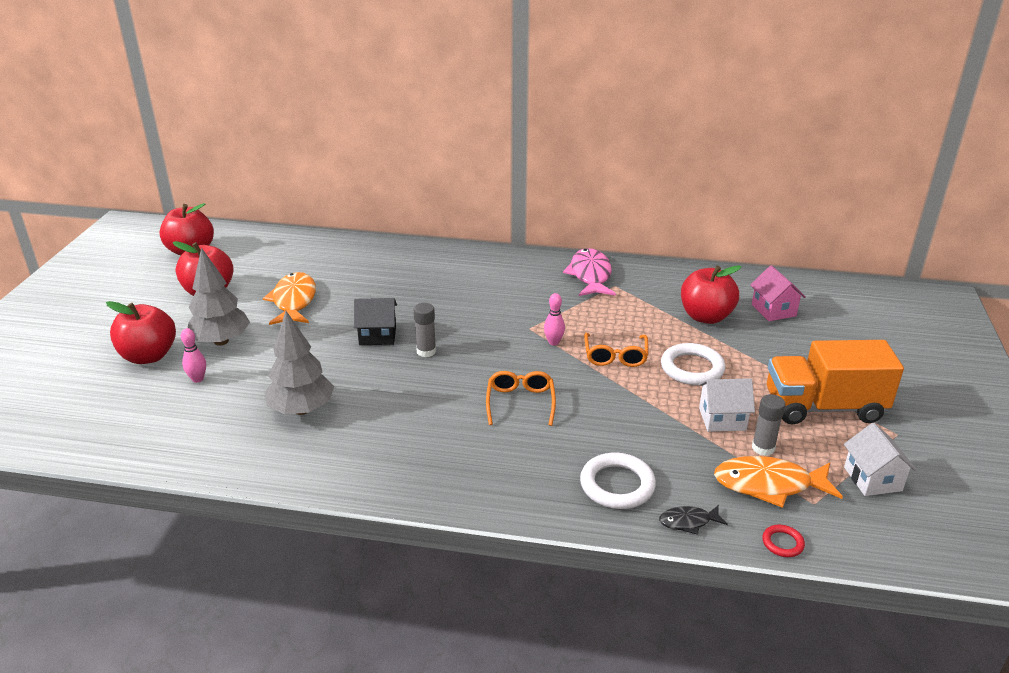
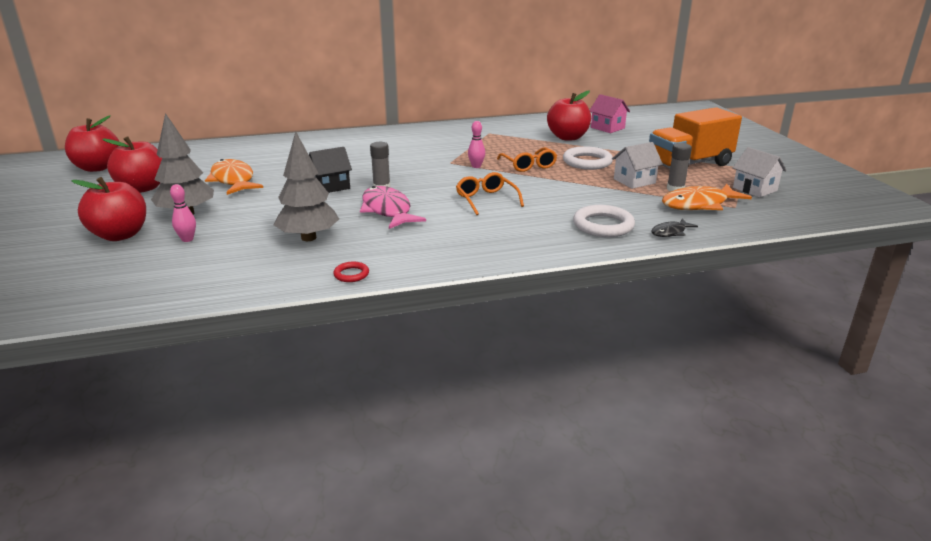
camera: 25 degrees left, 5 degrees down
(590, 275) = (465, 131): pink fish -> pink fish (387, 210)
(782, 543) = (739, 228): red ring -> red ring (351, 274)

